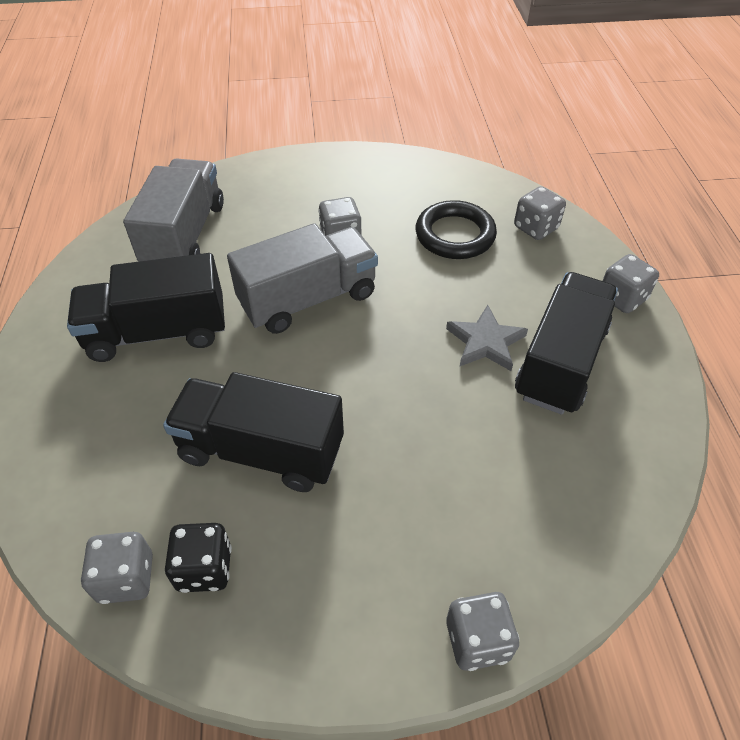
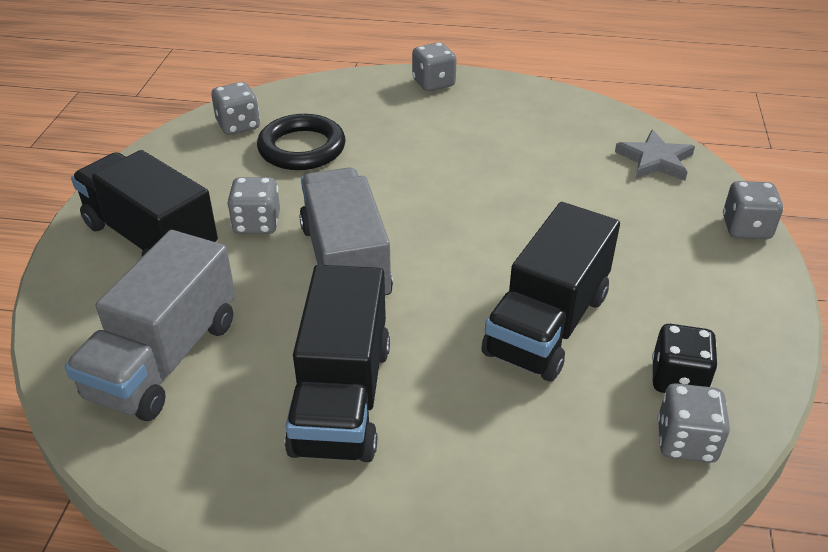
camera: 75 degrees left, 10 degrees down
(185, 235) = (164, 358): grey truck -> grey truck turned 90 degrees counterclockwise
(485, 342) = (455, 161): grey star -> grey star (655, 160)
(535, 228) = (321, 102): grey dice -> grey dice (238, 125)
(560, 362) = (493, 129): black truck -> black truck (151, 238)

